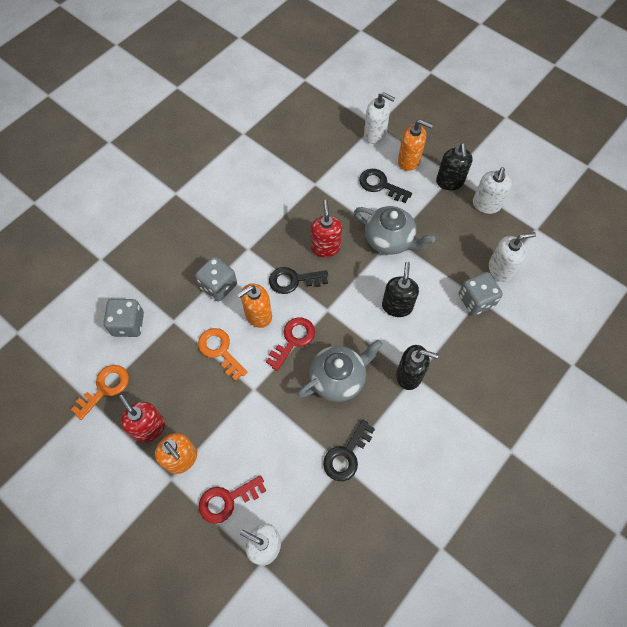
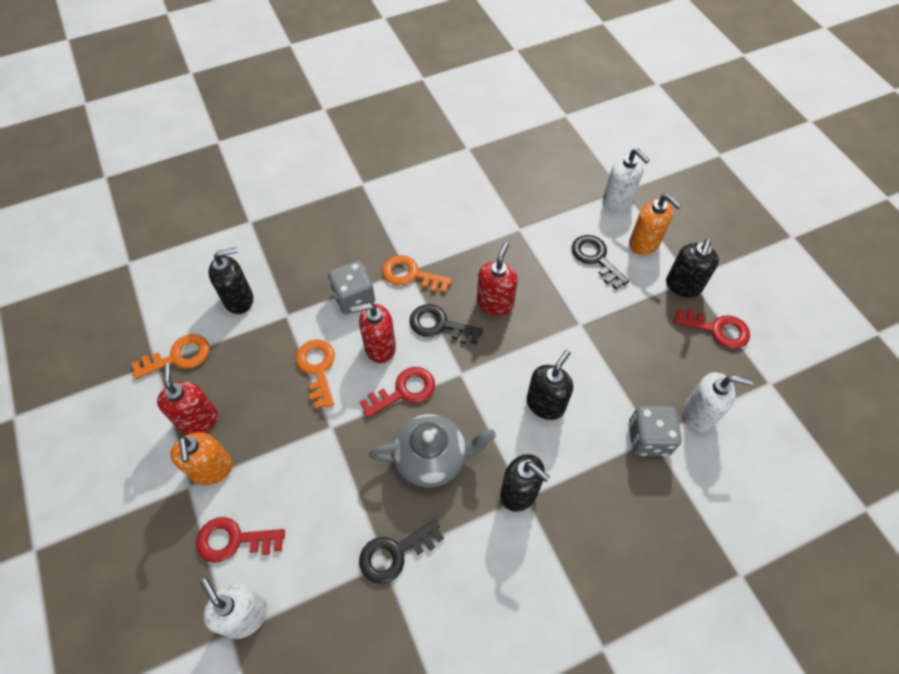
camera: 25 degrees right, 5 degrees down
(128, 324) = (239, 299): grey dice -> black soap dispenser
(252, 251) = (411, 275): none -> orange key
(258, 315) = (380, 347): orange soap dispenser -> red soap dispenser
(389, 240) = (575, 324): grey teapot -> none
(486, 205) = (717, 329): white soap dispenser -> red key

